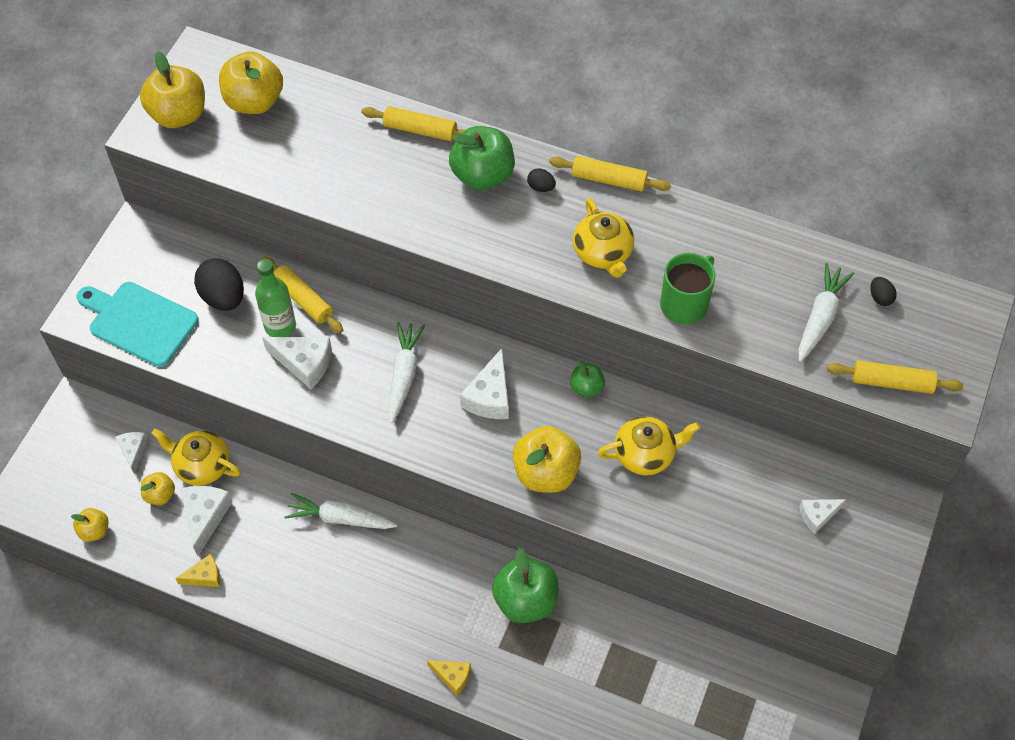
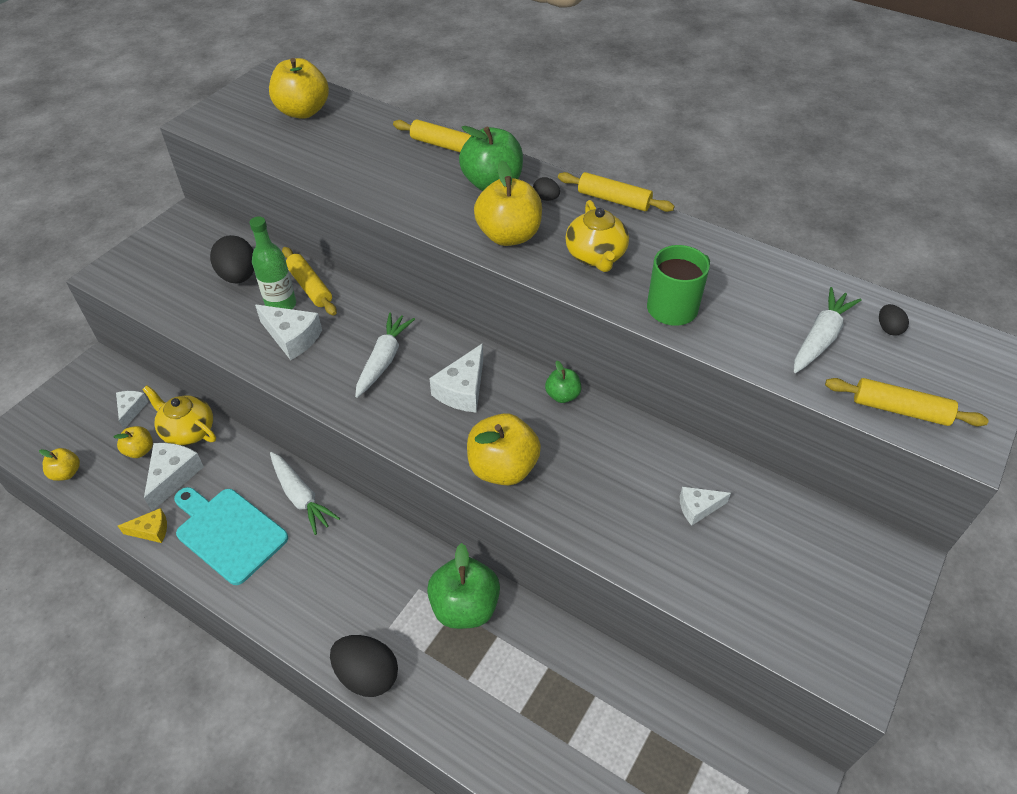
camera: 10 degrees right, 10 degrees down
(139, 322) = (155, 286): turquoise cutting board -> turquoise cutting board (228, 533)
(179, 114) = (233, 113): yellow apple -> yellow apple (509, 235)
(340, 518) = (301, 497): white carrot -> white carrot turned 150 degrees counterclockwise
(452, 676) = (367, 675): yellow cheese -> black egg
(645, 454) = (612, 465): yellow teapot -> none
(817, 516) = (796, 556): white cheese -> white cheese (698, 508)

